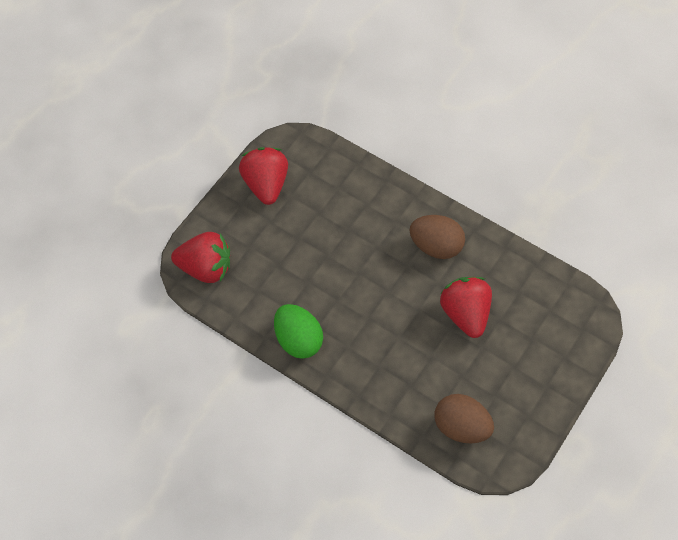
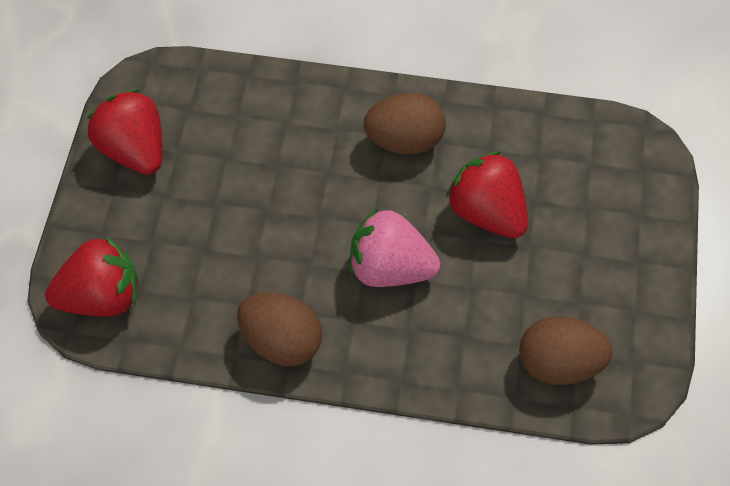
camera: 25 degrees left, 0 degrees up
(298, 340) = (282, 341): green egg -> brown egg
(386, 323) = (390, 267): none -> pink strawberry

